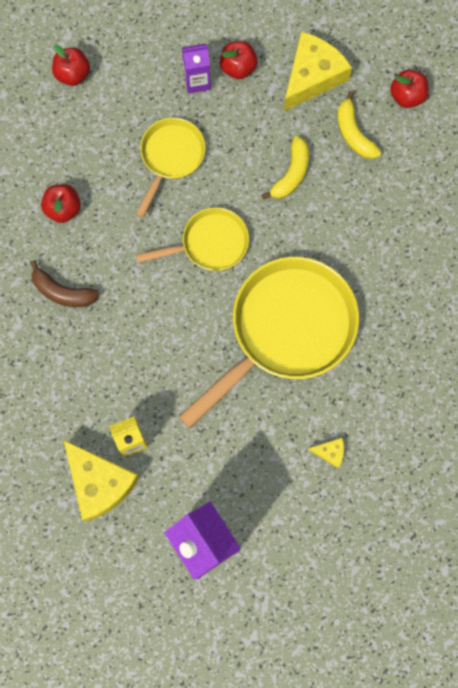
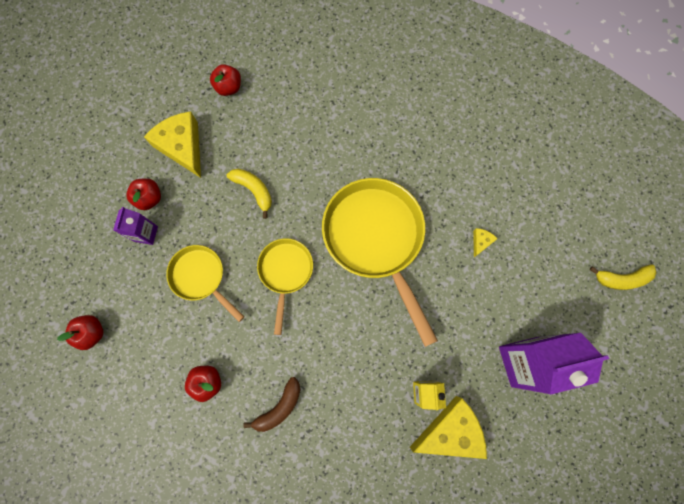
camera: 70 degrees left, 0 degrees up
(353, 133) = (241, 134): yellow banana -> yellow banana (621, 279)

